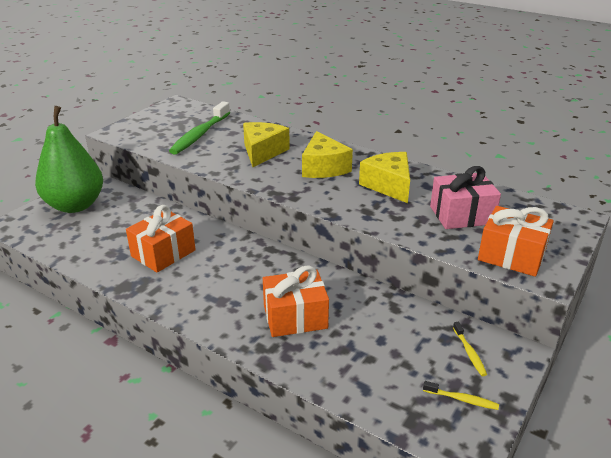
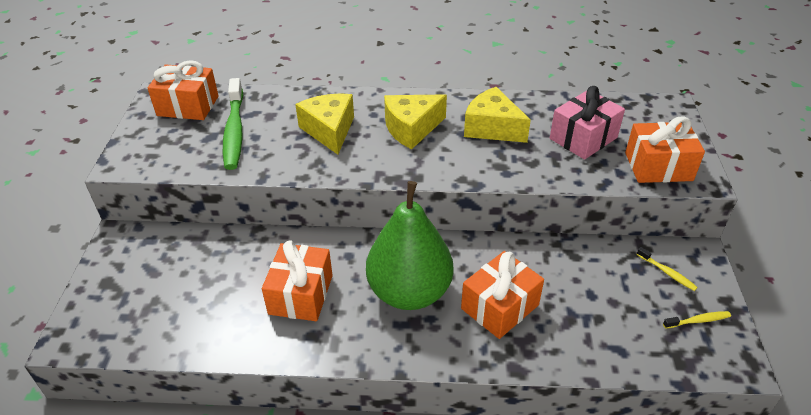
camera: 30 degrees left, 10 degrees up
(75, 205) = (131, 277): green pear -> green pear (409, 292)
(187, 113) = (188, 106): none -> orange gift
(323, 168) = (411, 128): yellow cheese -> yellow cheese turned 105 degrees clockwise

